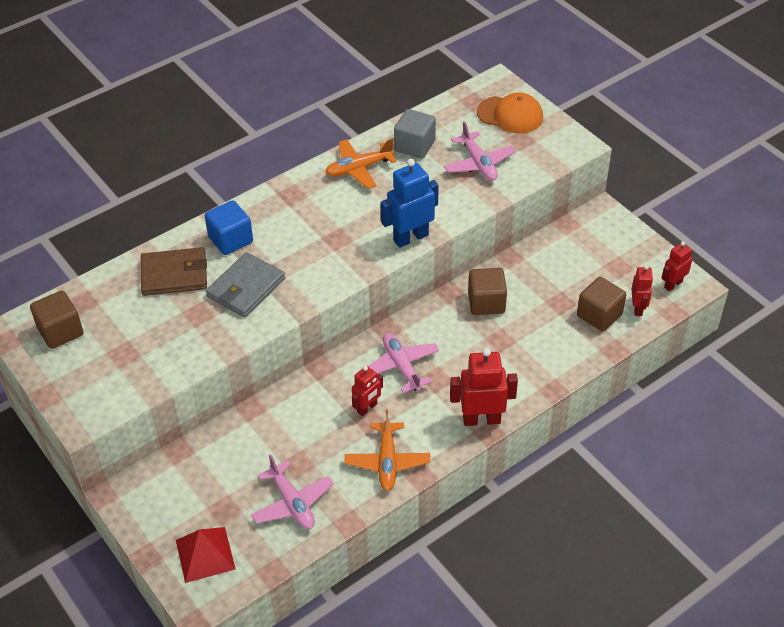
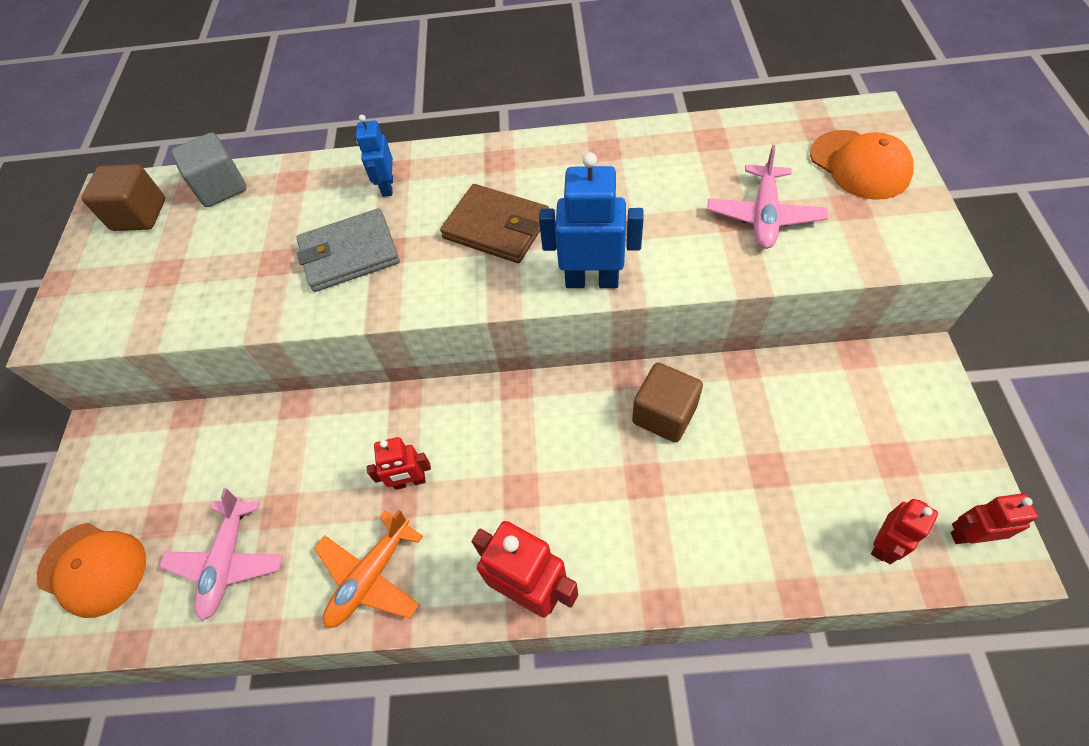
camera: 40 degrees right, 10 degrees up
(174, 274) = (297, 201): brown wallet -> brown wallet (497, 227)
(205, 554) = (93, 568): red pyramid -> orange cap
(230, 240) = (387, 186): blue cube -> blue robot
(358, 169) = (601, 160): orange plane -> none
(401, 366) = (493, 447): pink plane -> none
(414, 146) = (694, 158): grey cube -> grey cube (221, 187)
(599, 315) = (813, 522): brown cube -> none

